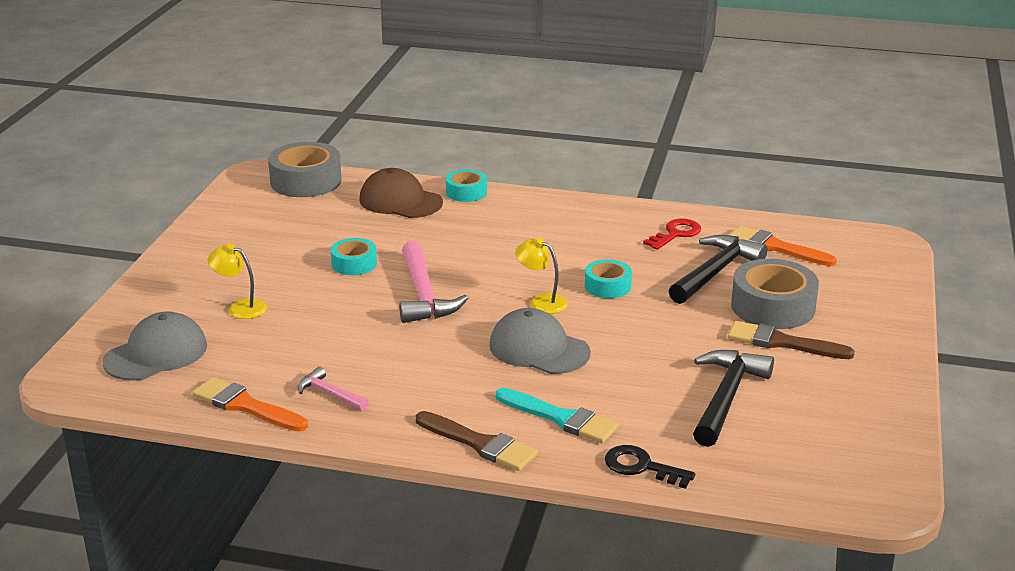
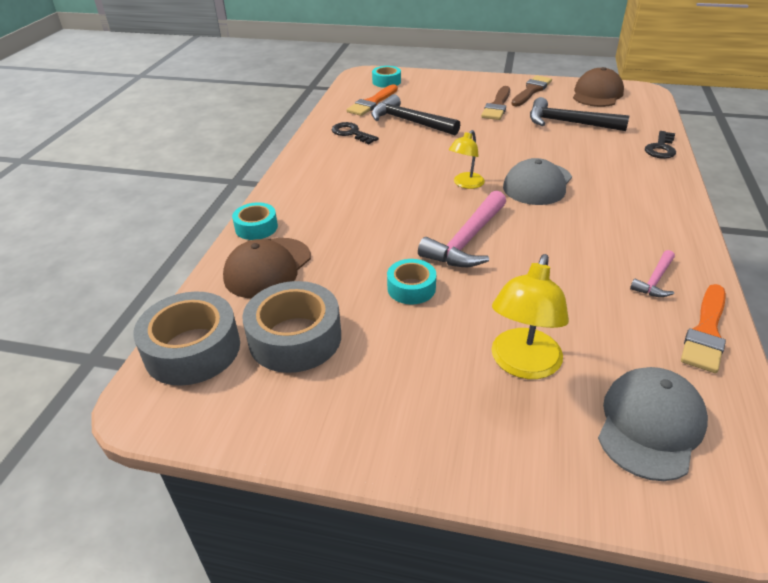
camera: 90 degrees left, 10 degrees up
(156, 354) = (650, 425): grey cap -> grey cap turned 75 degrees clockwise
(240, 307) = (522, 365): yellow lamp -> yellow lamp, size x1.59
(424, 295) = (467, 240): pink hammer -> pink hammer turned 135 degrees clockwise
(480, 444) = (677, 204): brown brush -> brown brush (531, 91)
(561, 418) = (624, 174): turquoise brush -> none
(607, 286) = (436, 158): turquoise tape -> turquoise tape (386, 82)
(676, 234) = (351, 133): red key -> black key
(772, 307) = (453, 107): grey tape -> grey tape (295, 338)
(854, 444) = (597, 94): none -> brown cap

